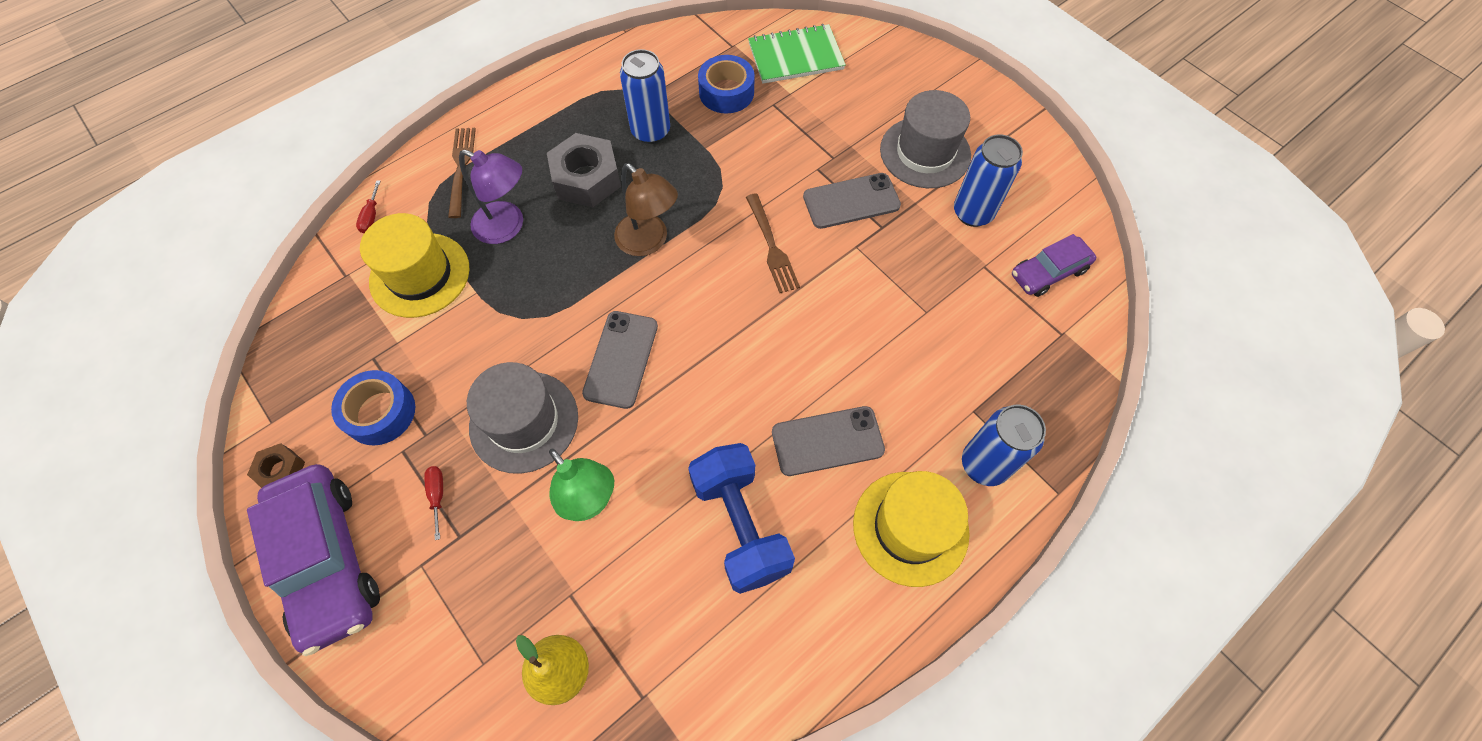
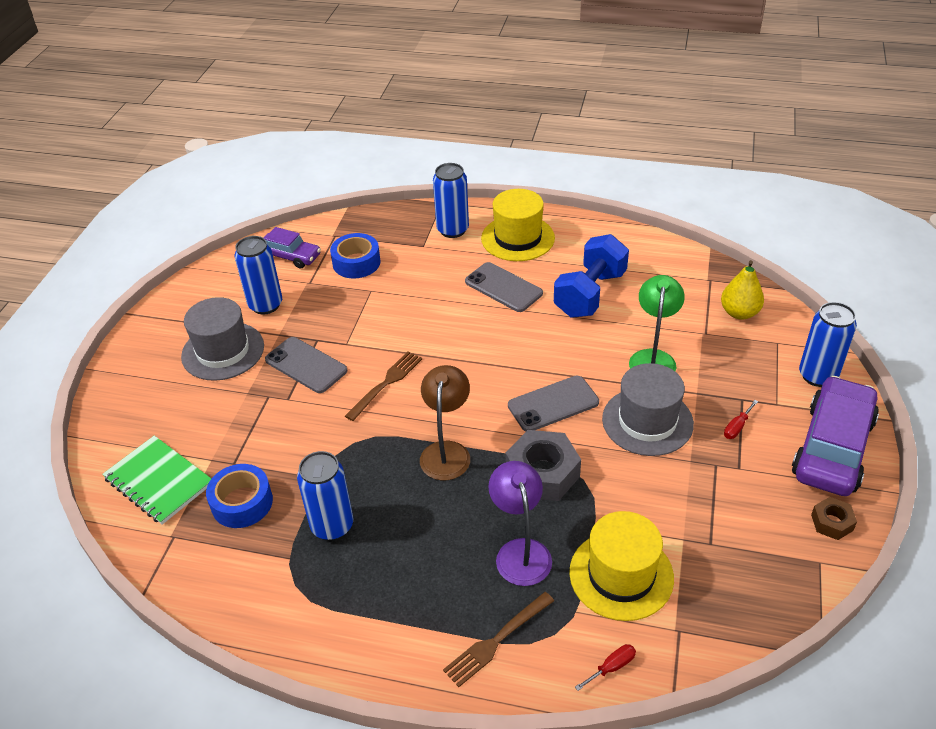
camera: 125 degrees left, 20 degrees down
(380, 412) = (734, 502): blue tape -> blue tape (356, 263)
(404, 653) = (817, 375): none -> blue can
(586, 178) = (423, 534): grey nut -> grey nut (542, 473)

